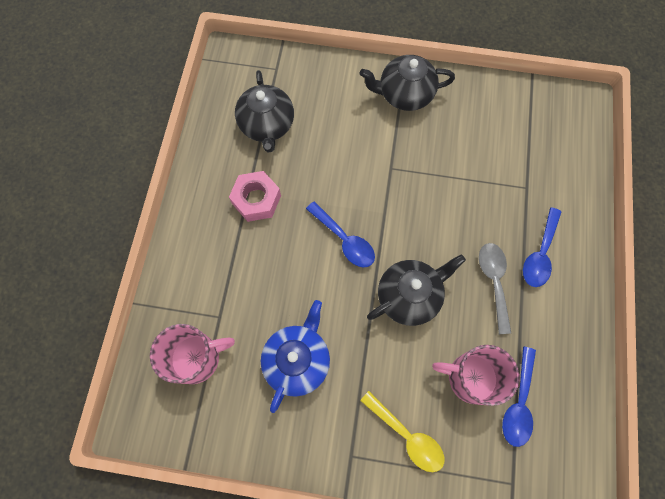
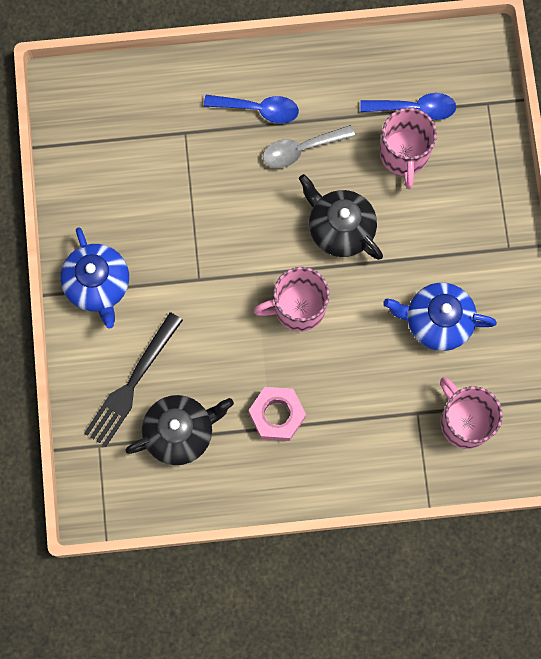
camera: 105 degrees left, 5 degrees up
(317, 101) = (132, 383): none -> black fork
(344, 240) = (298, 308): blue spoon -> pink mug
(404, 94) = (98, 285): black teapot -> blue teapot
(407, 436) = (475, 202): yellow spoon -> none

